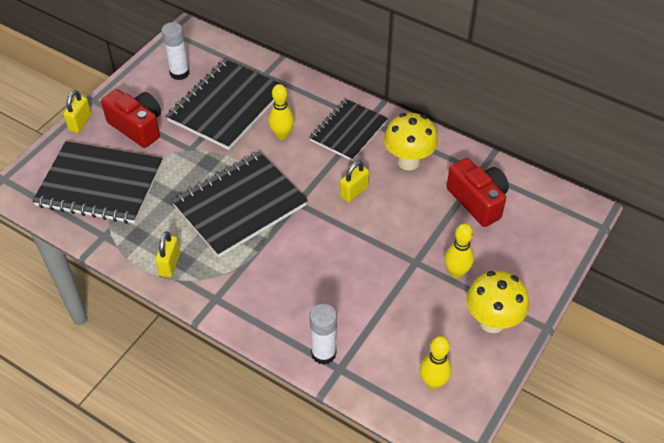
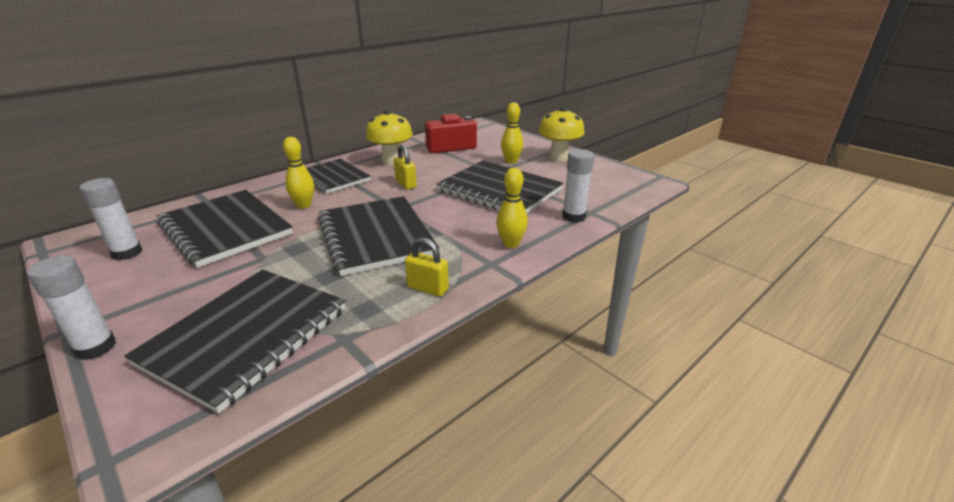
camera: 75 degrees left, 20 degrees down
(80, 123) = (96, 347): yellow padlock -> white glue stick
(137, 127) = (176, 293): red camera -> none
(366, 276) = (499, 190): none -> black notebook
(433, 382) = (607, 181): yellow bowling pin -> yellow bowling pin (511, 244)

